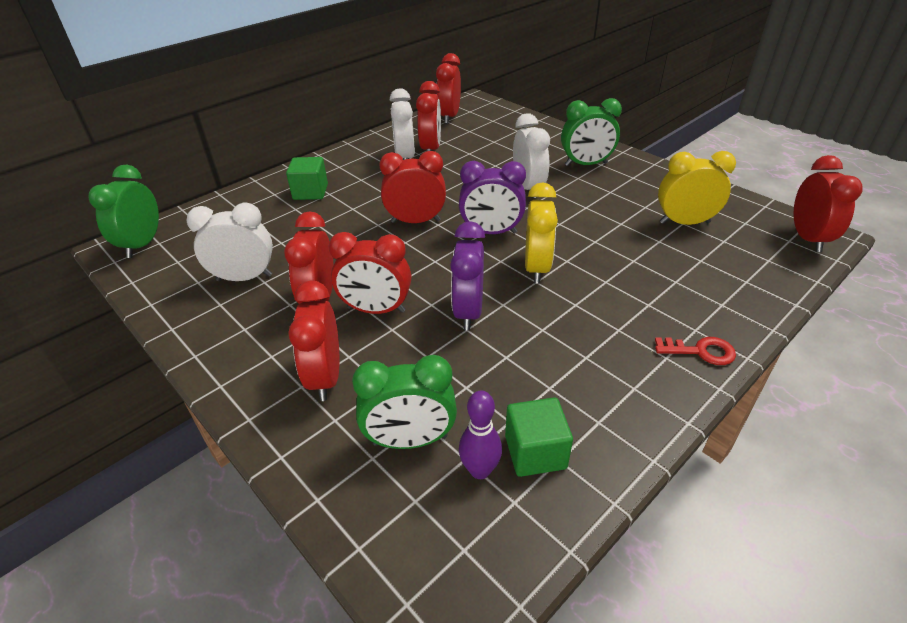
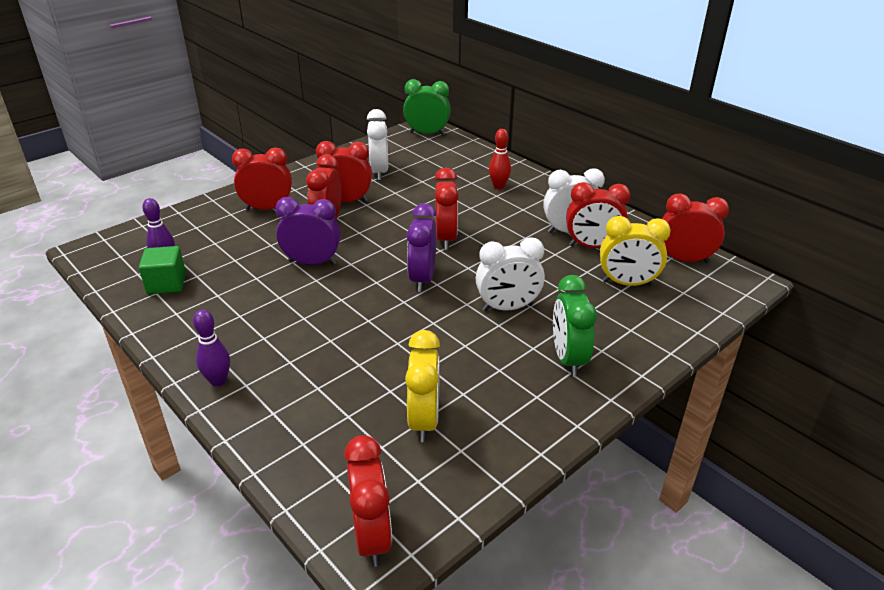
camera: 90 degrees right, 5 degrees down
(310, 192) = (498, 186): green cube -> red bowling pin
(410, 440) = (201, 239): green clock -> none
(536, 268) = (360, 301): yellow clock -> yellow clock (627, 283)
(700, 351) = (218, 381): red key -> purple bowling pin
(807, 238) = (371, 536): red clock -> red clock turned 105 degrees counterclockwise

